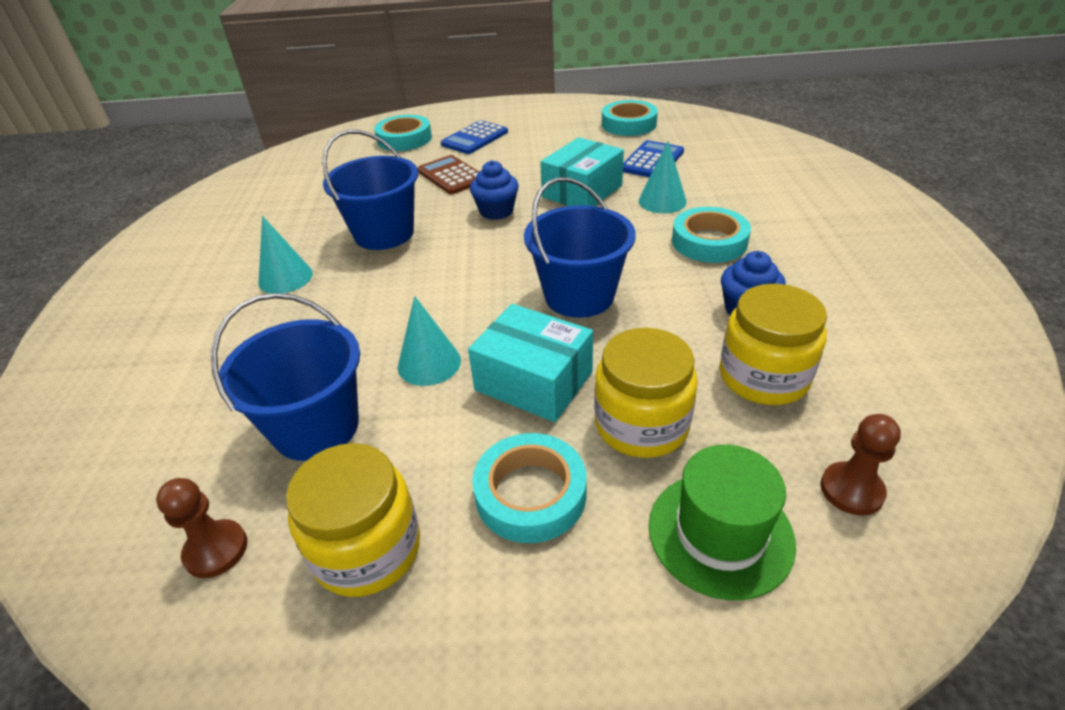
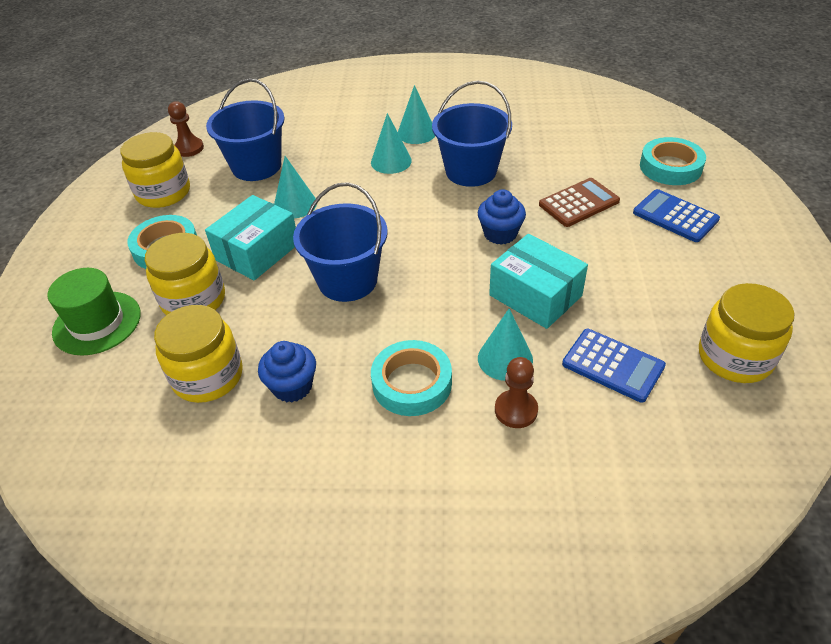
camera: 95 degrees right, 5 degrees up
(346, 291) = (391, 161): none -> turquoise cone
(629, 124) = (735, 357): turquoise tape -> yellow jar
(851, 490) = (88, 395): brown pawn -> brown pawn (516, 410)

